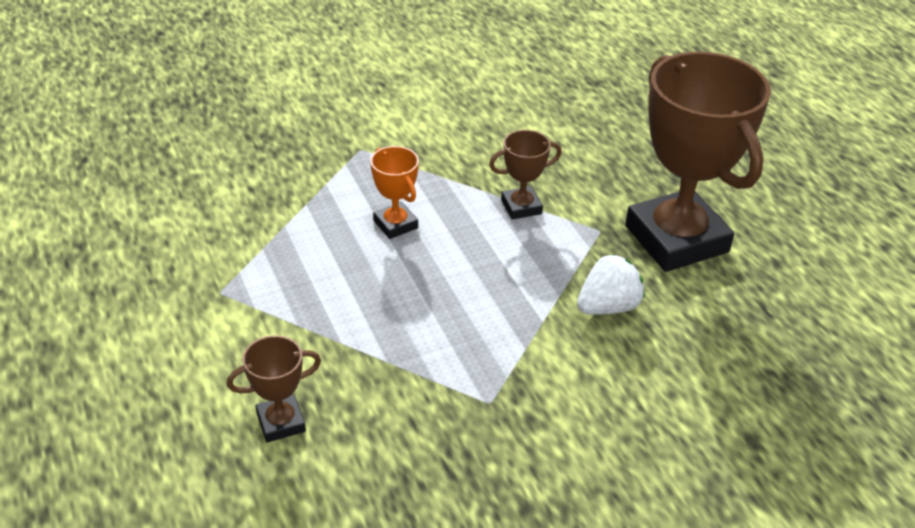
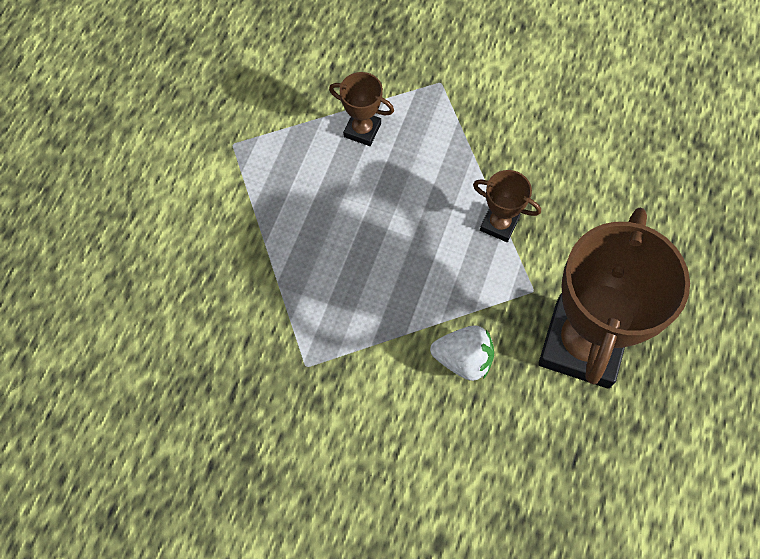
camera: 45 degrees right, 25 degrees up
(281, 422) = (175, 275): brown trophy -> brown trophy (362, 130)
(395, 224) = (395, 172): orange trophy -> none

